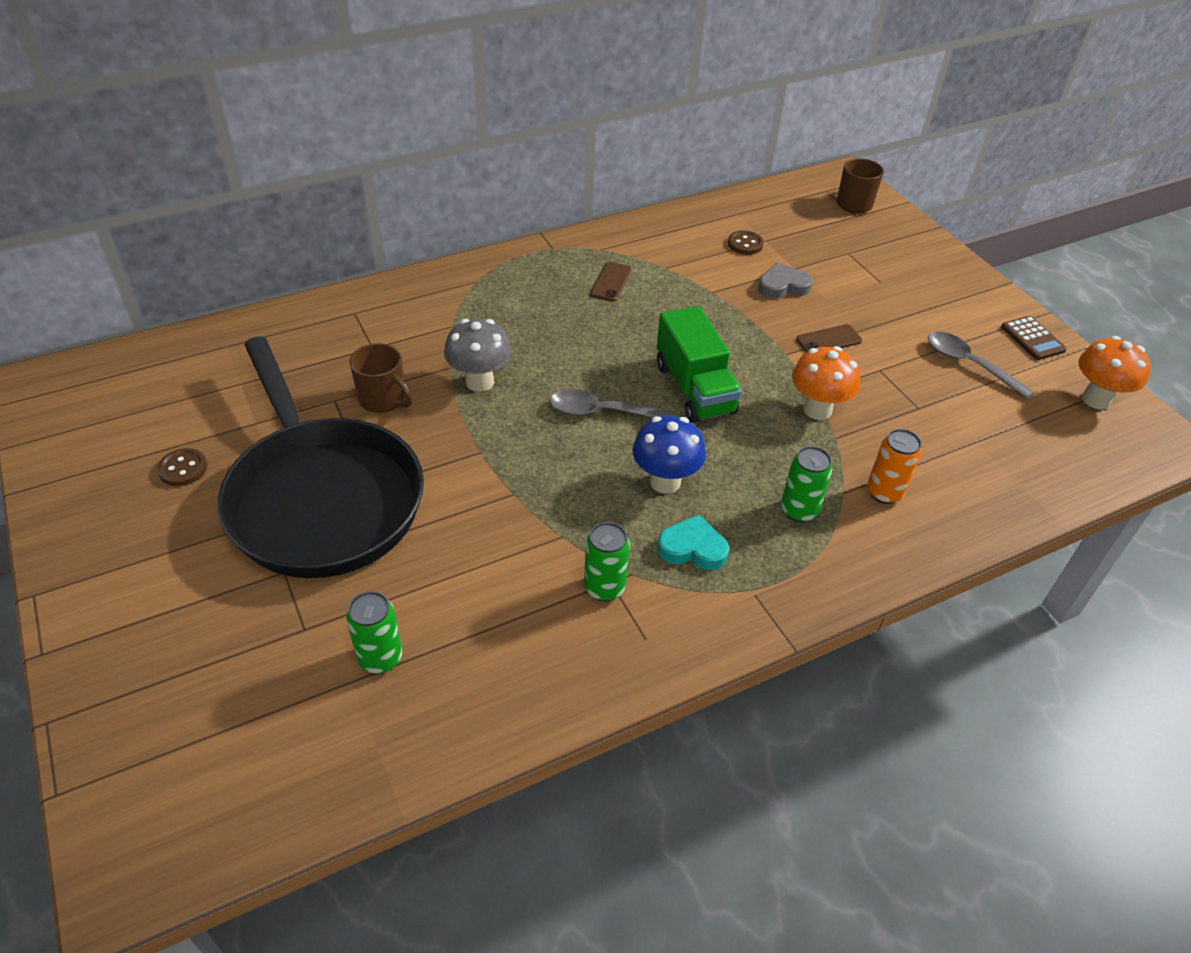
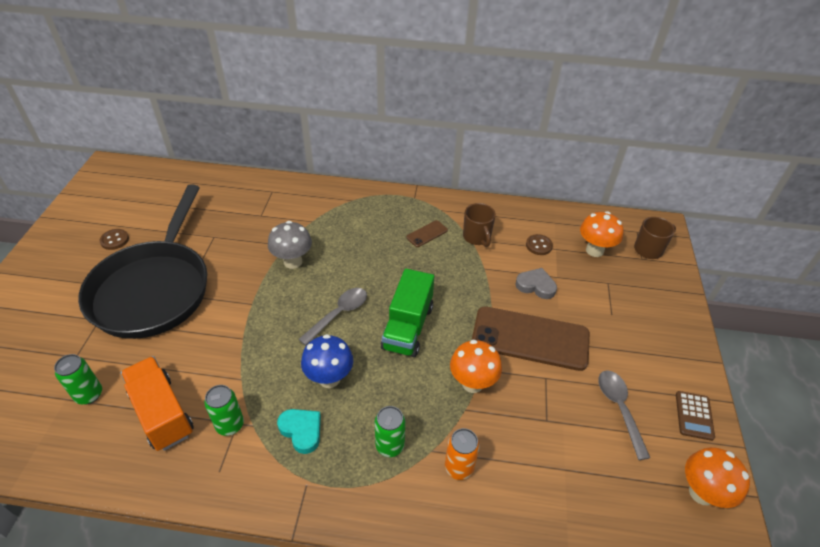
camera: 35 degrees right, 0 degrees up
(384, 400) = (236, 248): brown mug -> brown mug (477, 237)
(506, 623) = (162, 413): none -> orange truck
(602, 412) = (339, 314): grey spoon -> grey spoon turned 90 degrees clockwise
(805, 226) = (594, 250): none -> orange mushroom
(829, 340) = (530, 338): brown phone -> brown phone, size x2.37

